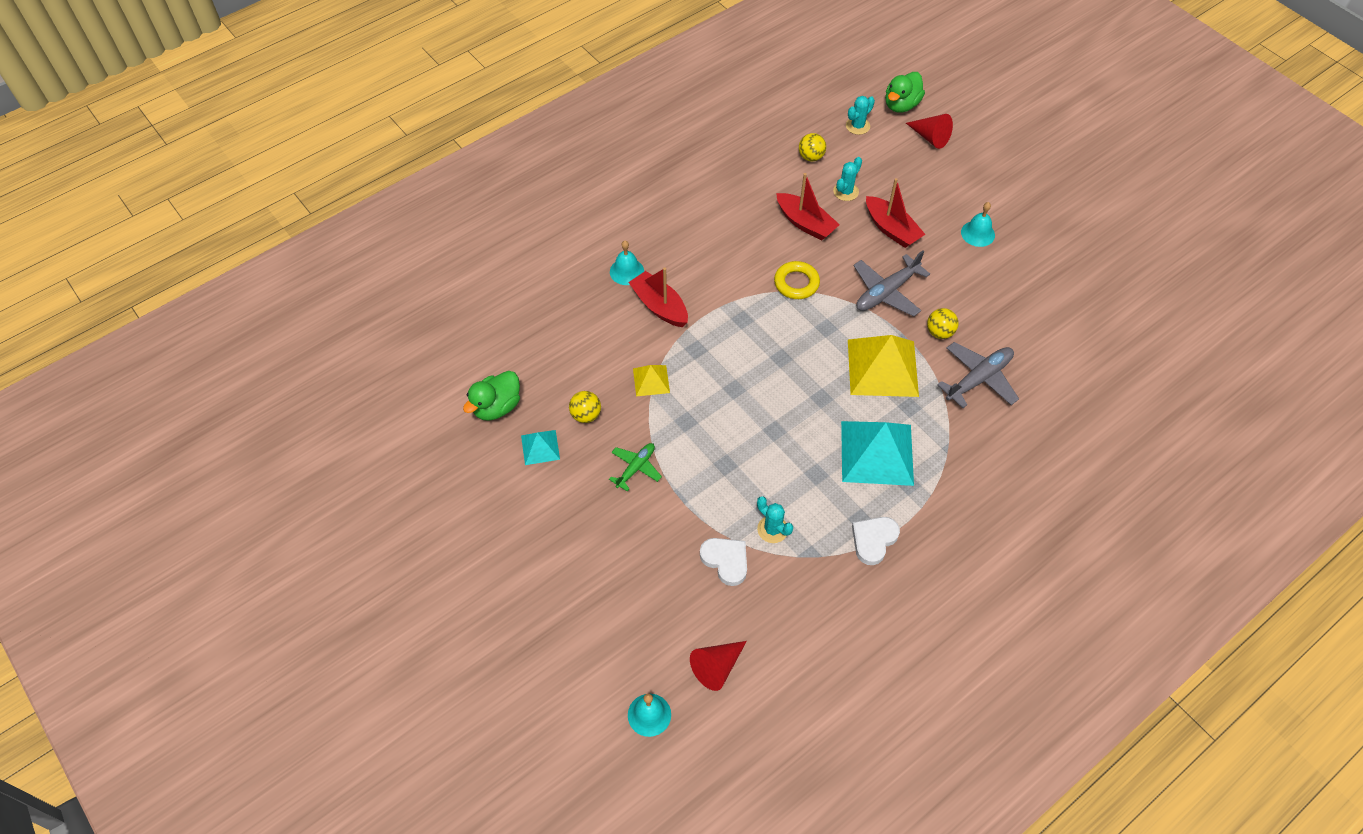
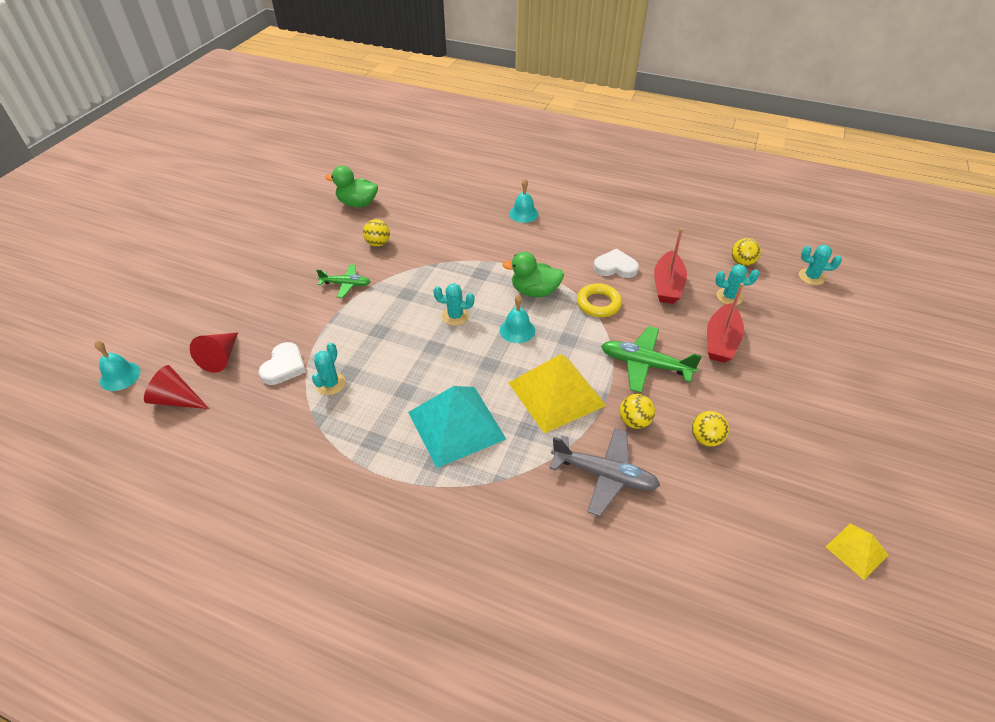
camera: 60 degrees right, 10 degrees down
(540, 447) = (336, 234): turquoise pyramid -> none
(651, 380) = (433, 262): yellow pyramid -> yellow pyramid (856, 550)
(659, 306) = (506, 240): red boat -> none
(743, 396) = (455, 316): none -> turquoise cactus
(873, 540) = (355, 459): white heart -> white heart (615, 267)
(886, 292) = (644, 364): grey plane -> green plane
(901, 105) = (872, 295): green duck -> green duck (534, 291)
(930, 137) = (861, 328): red cone -> red cone (221, 357)
(977, 233) = (786, 407): turquoise bell -> turquoise bell (517, 330)
(979, 299) = (705, 438): none -> yellow ball

